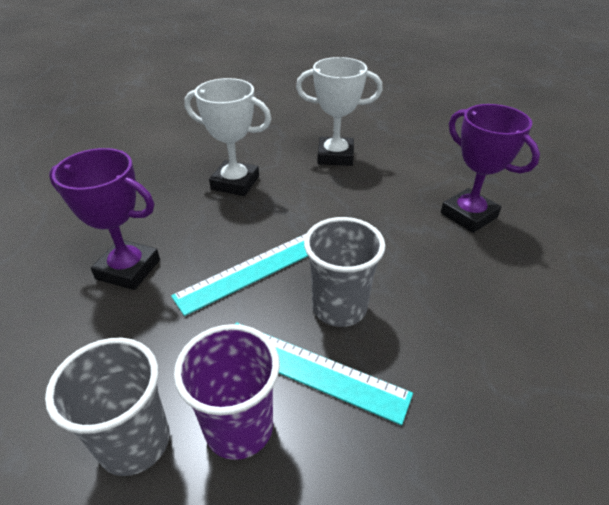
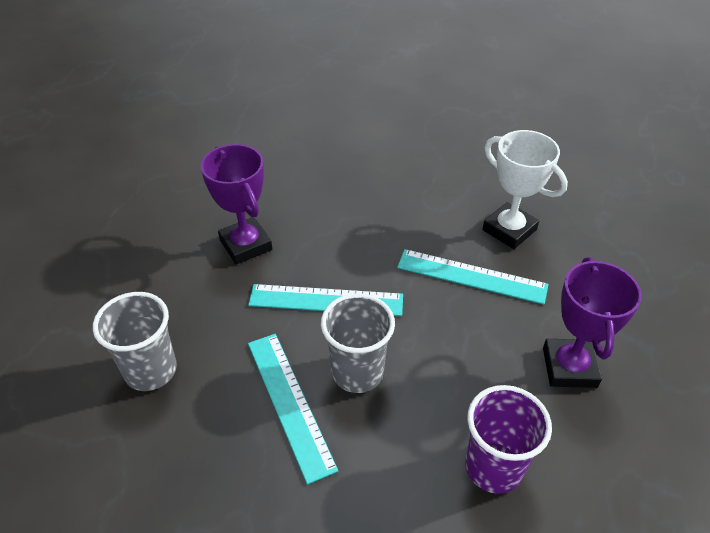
camera: 40 degrees right, 5 degrees up
(235, 183) = (390, 210): white trophy -> none
(239, 428) = (210, 406): purple cup -> purple cup (493, 467)
(344, 195) = (471, 276): none -> turquoise ruler

